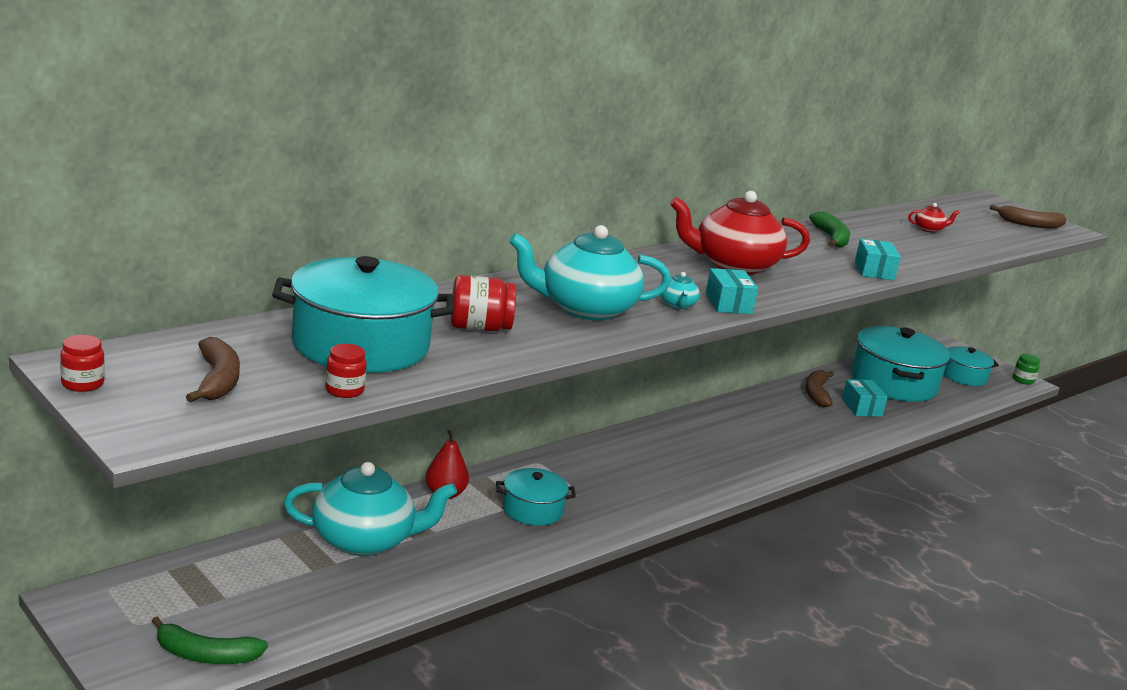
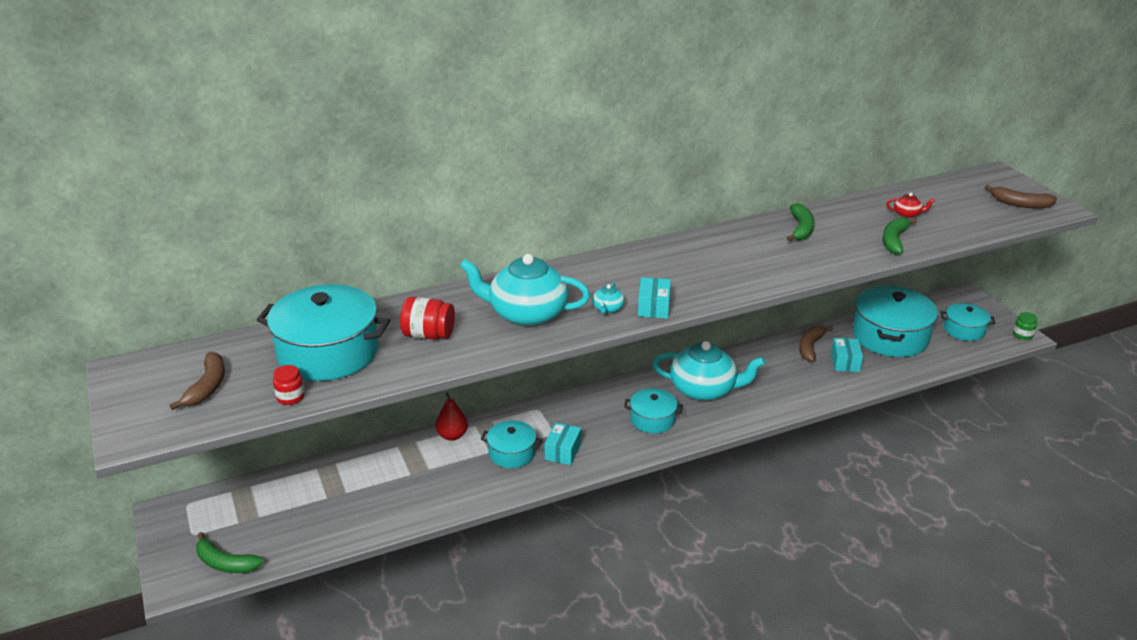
camera: 20 degrees right, 10 degrees up
(82, 384) = (117, 389): red jar -> none
(364, 540) = (375, 474): turquoise teapot -> turquoise teapot (704, 389)
(683, 469) = (652, 419): none -> turquoise pot
(734, 265) = (687, 263): red teapot -> none
(874, 271) = (816, 266): turquoise box -> turquoise box (563, 451)
(934, 251) = (894, 240): none -> green banana

